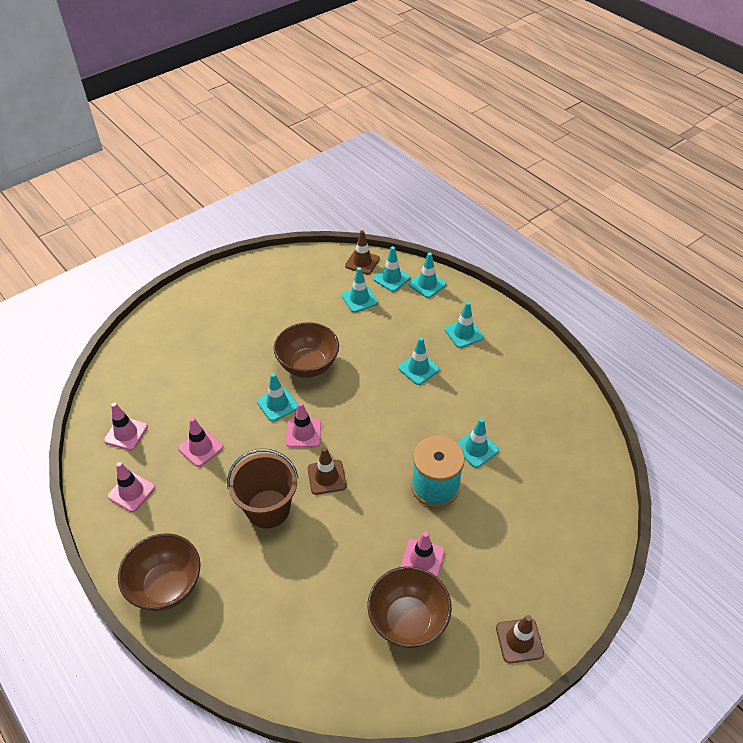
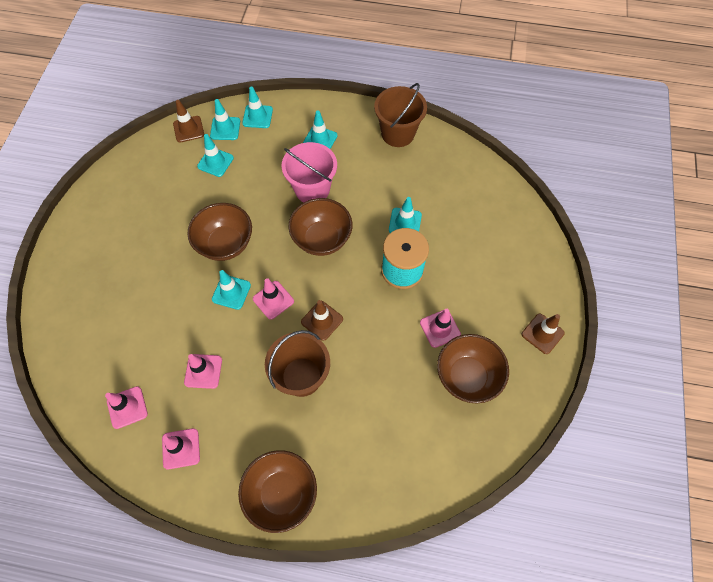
camera: 40 degrees left, 15 degrees up
(388, 413) = (322, 239): none -> brown bowl
(418, 369) = (312, 189): turquoise traffic cone -> pink bucket
(541, 371) = (398, 133): none -> brown bucket

